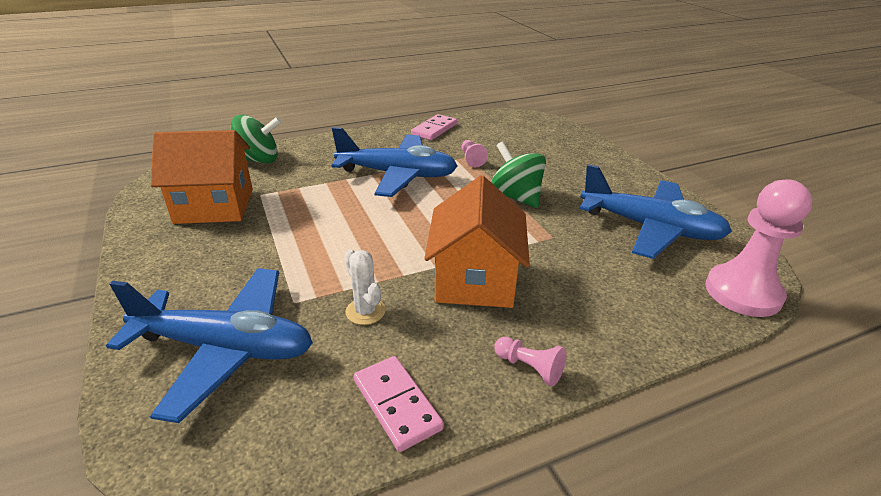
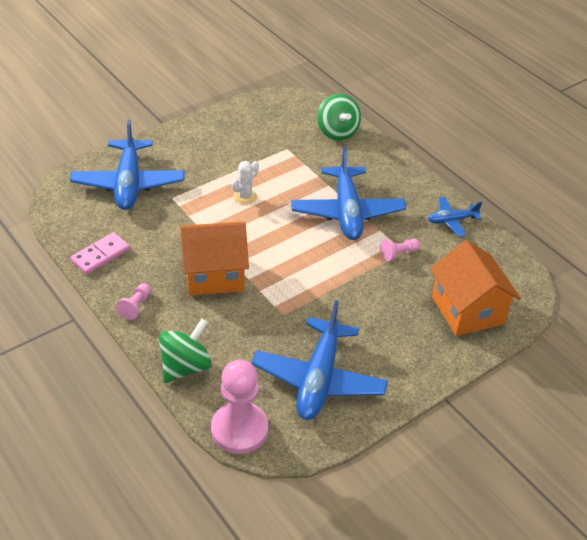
camera: 75 degrees right, 10 degrees up
(214, 206) = (263, 133): orange house -> orange house (467, 310)
(365, 311) = (170, 229): white cactus -> white cactus (245, 197)
(434, 129) = (452, 220): pink domino -> blue plane
(515, 197) = (339, 288): green spinning top -> green spinning top (185, 366)

